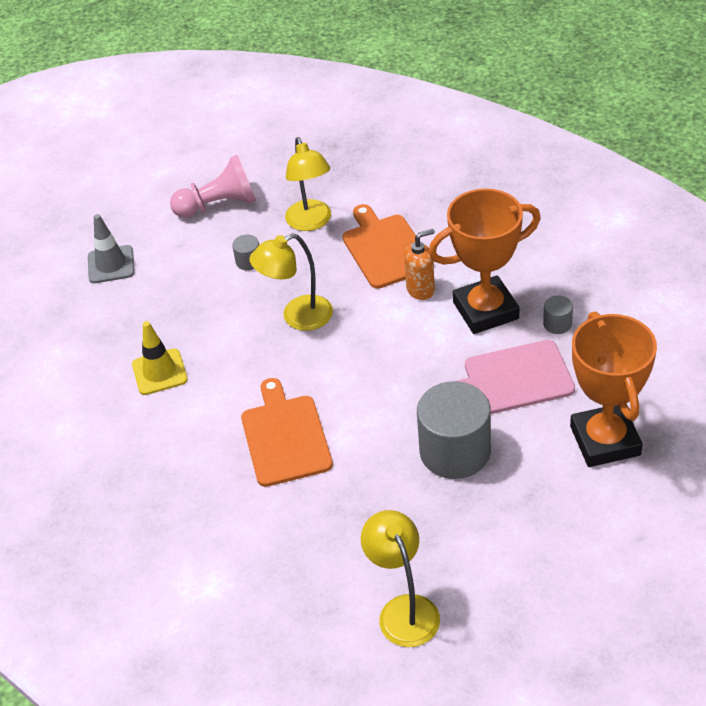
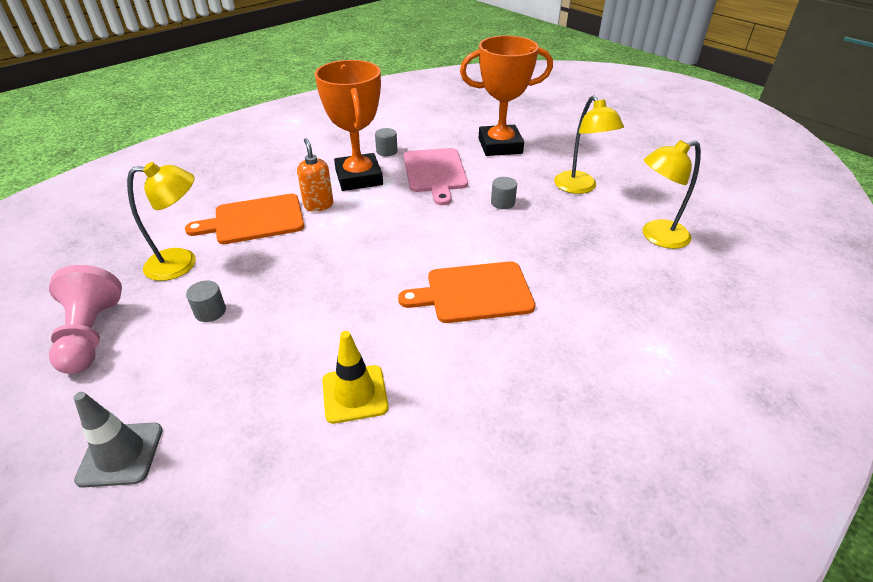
camera: 90 degrees left, 5 degrees down
(297, 317) = (316, 278): yellow lamp -> yellow lamp (579, 188)
(455, 451) = (502, 202): grey cylinder -> grey cylinder, size x0.43

